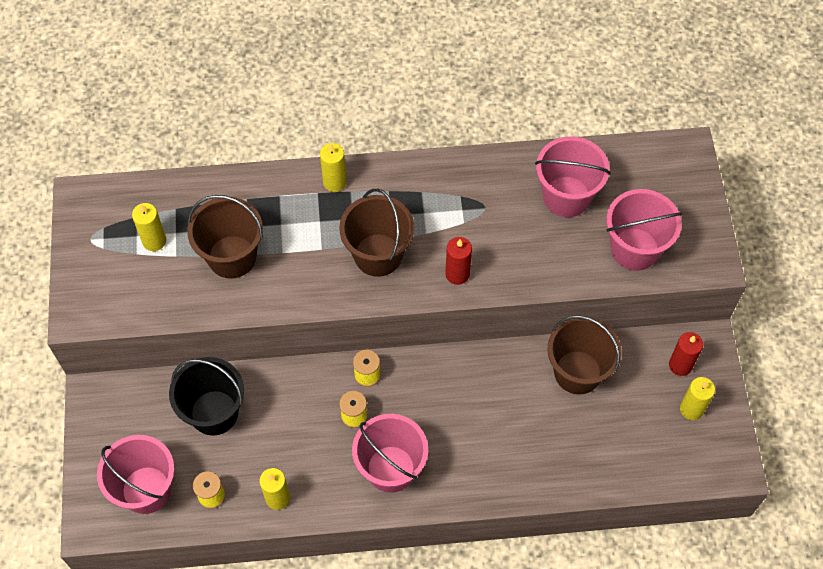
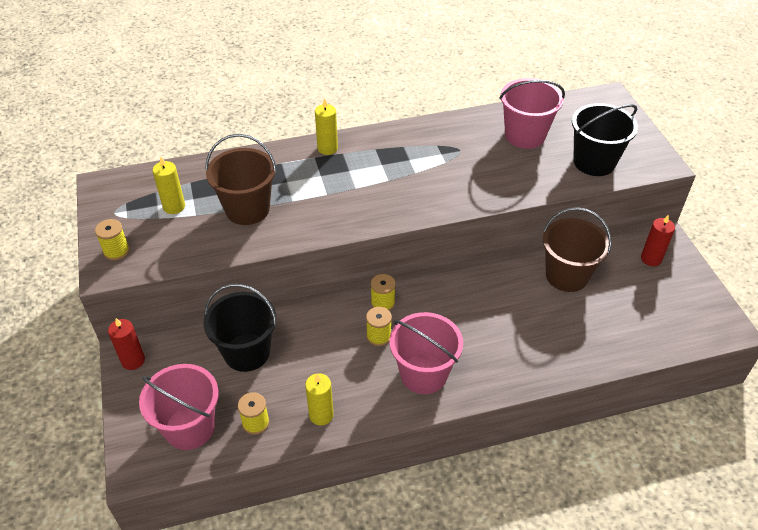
camera: 10 degrees left, 15 degrees down
(89, 292) = (116, 251): none -> yellow spool
(378, 255) = (378, 192): brown bucket -> none
(457, 274) = (451, 197): red candle -> red candle (133, 360)
(634, 249) = (594, 162): pink bucket -> black bucket
(691, 409) = (673, 289): yellow candle -> none

